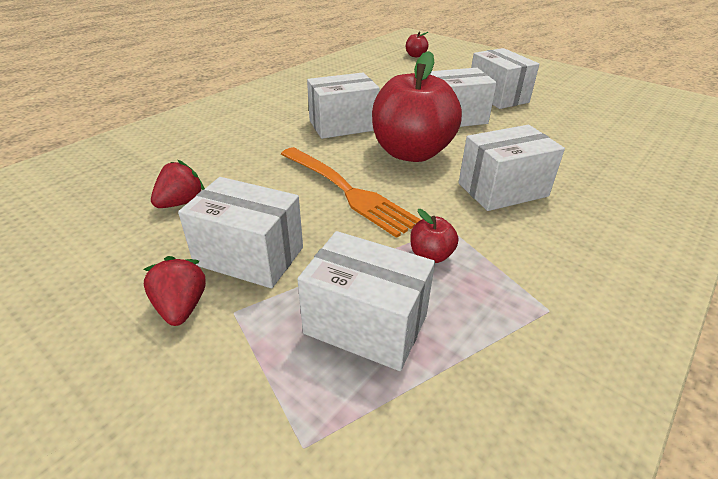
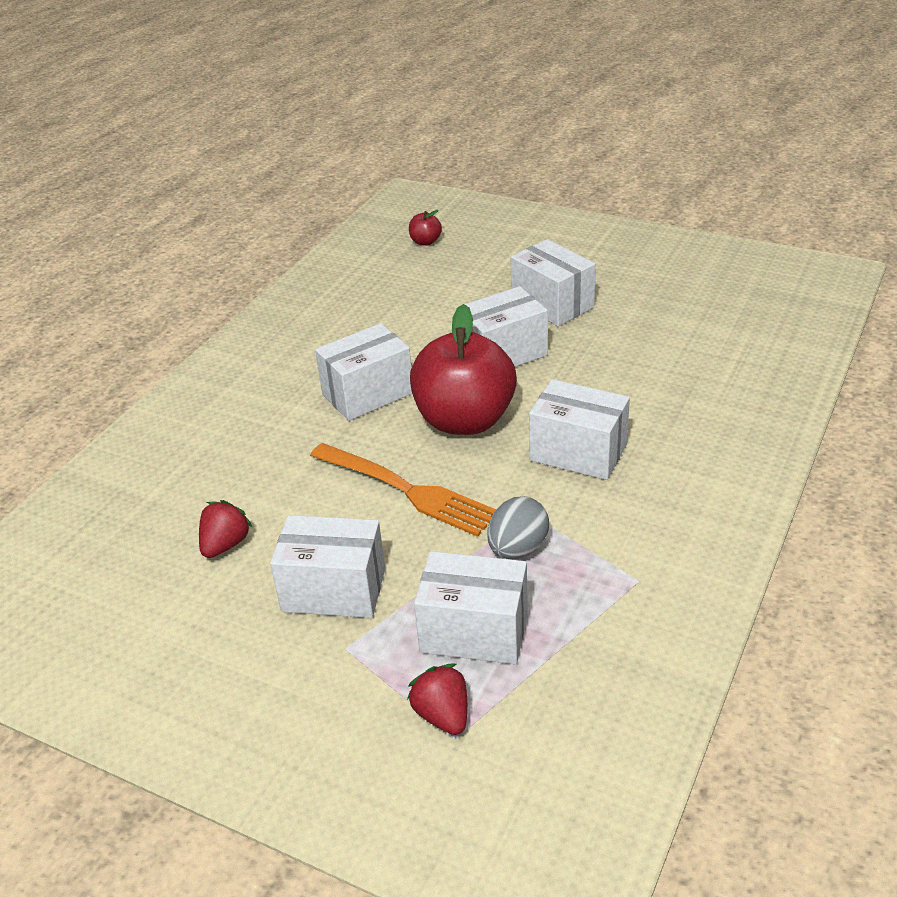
camera: 10 degrees left, 0 degrees up
(181, 307) = (293, 655): red strawberry -> red strawberry (442, 715)
(431, 255) = (517, 549): red apple -> grey egg
(502, 190) = (578, 452): white box -> white box turned 60 degrees clockwise

